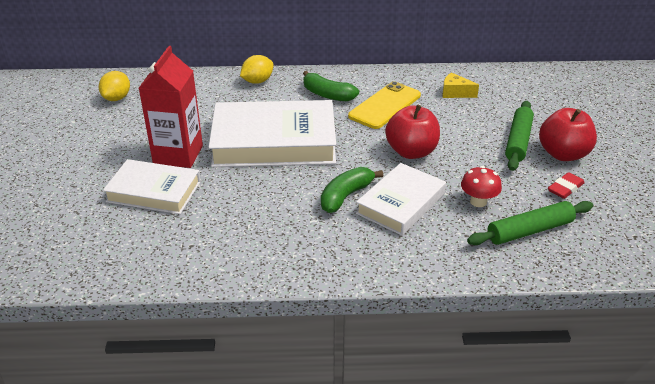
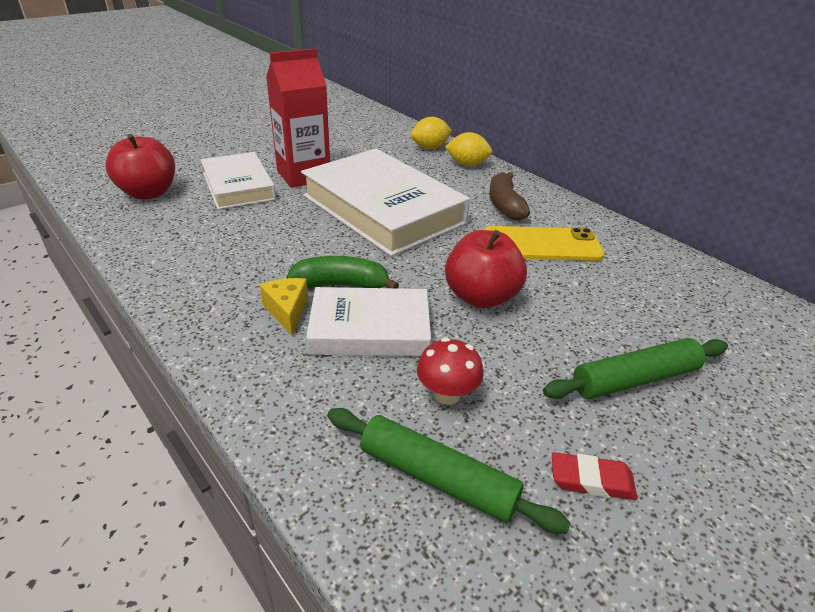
camera: 50 degrees right, 0 degrees up
(117, 98) = (349, 124): yellow lemon -> yellow lemon (430, 147)
(327, 95) = (505, 205): green banana -> brown banana
(455, 93) = (651, 282): yellow cheese -> yellow cheese (287, 311)
(563, 154) = (675, 442): red apple -> red apple (148, 193)

